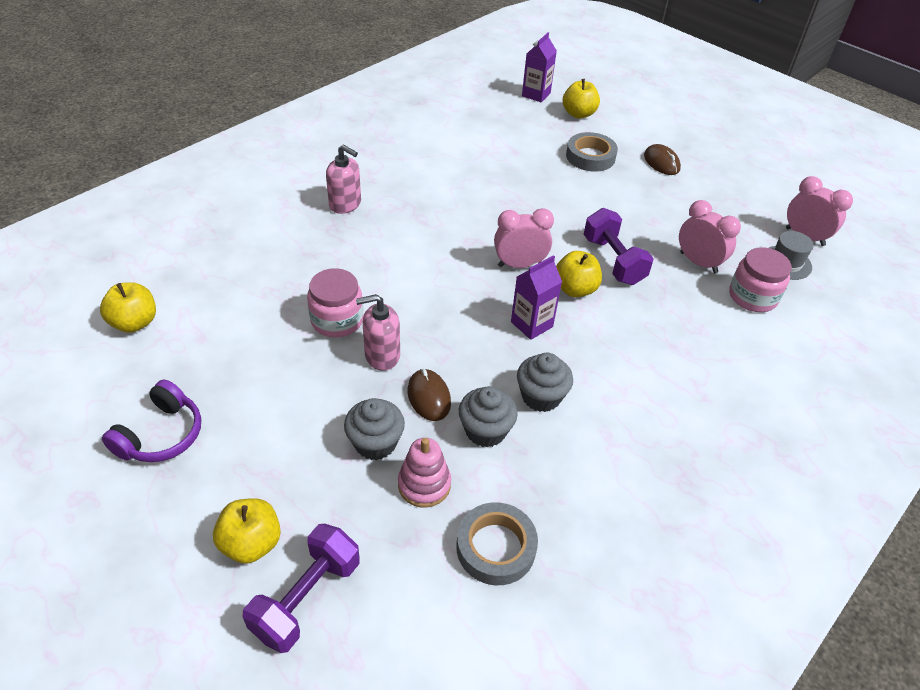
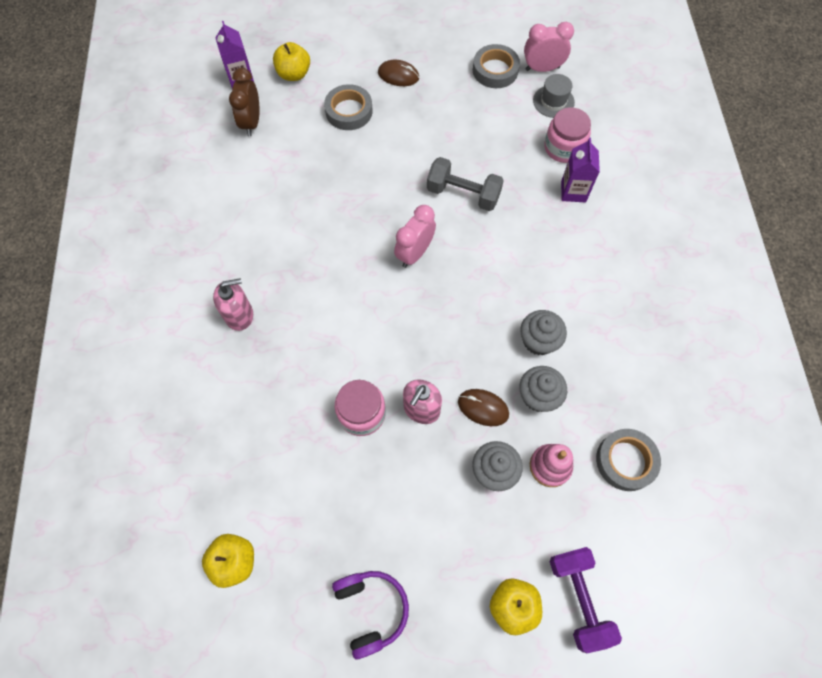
camera: 45 degrees left, 20 degrees up
(509, 118) = (251, 122): none -> brown clock
(531, 324) = (475, 293): purple carton -> purple carton (573, 191)
(575, 289) = (467, 240): yellow apple -> none
(613, 261) = (463, 194): purple dumbbell -> grey dumbbell
(698, 263) = (509, 148): pink clock -> none
(755, 210) = (495, 70): none -> grey tape

